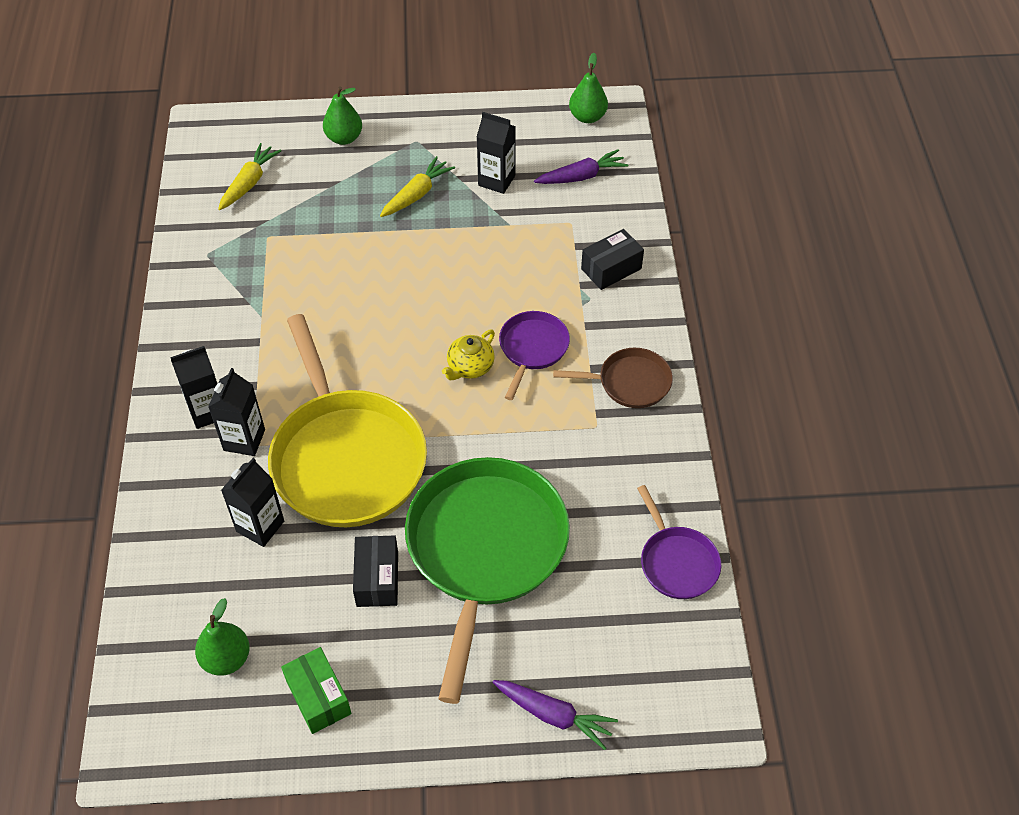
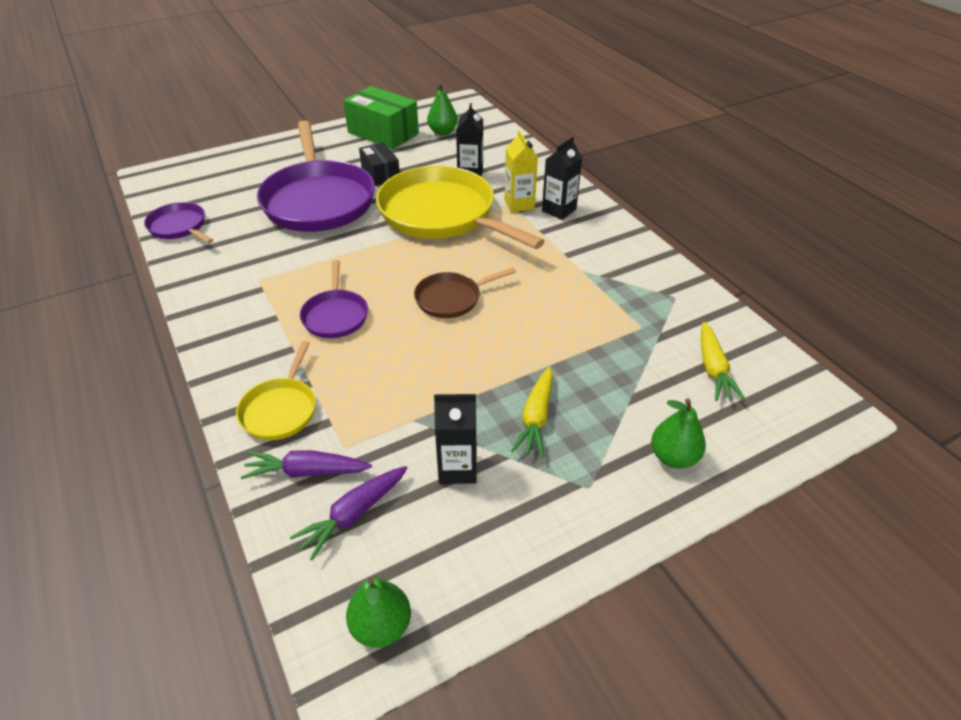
camera: 155 degrees right, 10 degrees down
(244, 440) = (519, 204): black carton -> yellow carton
(318, 697) = (383, 133): green box -> green box, size x1.66
(470, 367) = (384, 287): yellow teapot -> none
(485, 550) = (318, 200): green pan -> purple pan
(553, 715) = (248, 156): purple carrot -> purple carrot (307, 472)
(611, 269) = (280, 409): black box -> yellow pan
(630, 382) = (236, 317): brown pan -> brown pan (451, 298)

